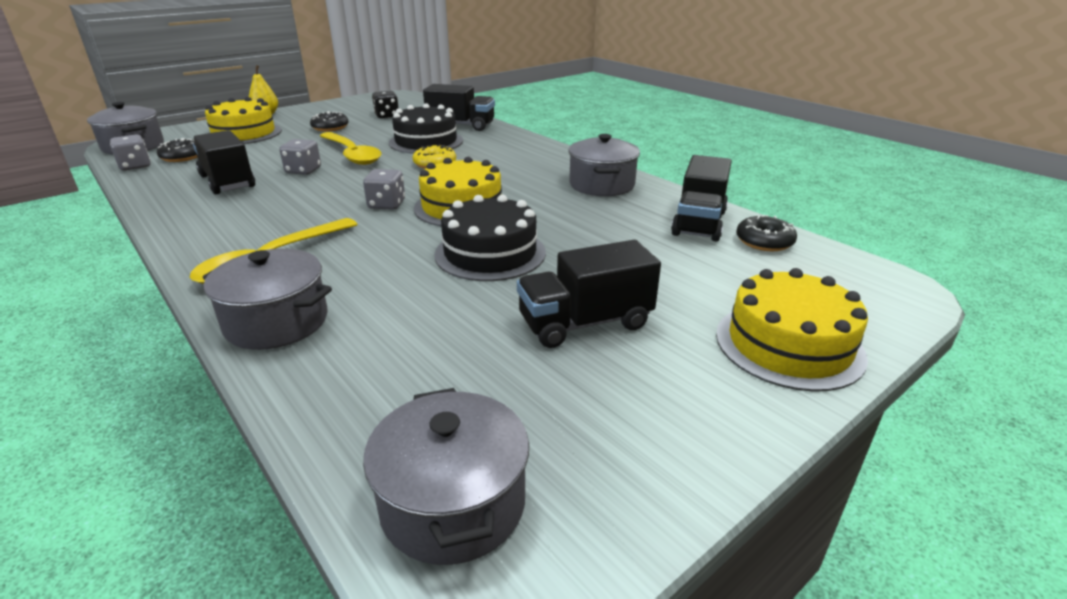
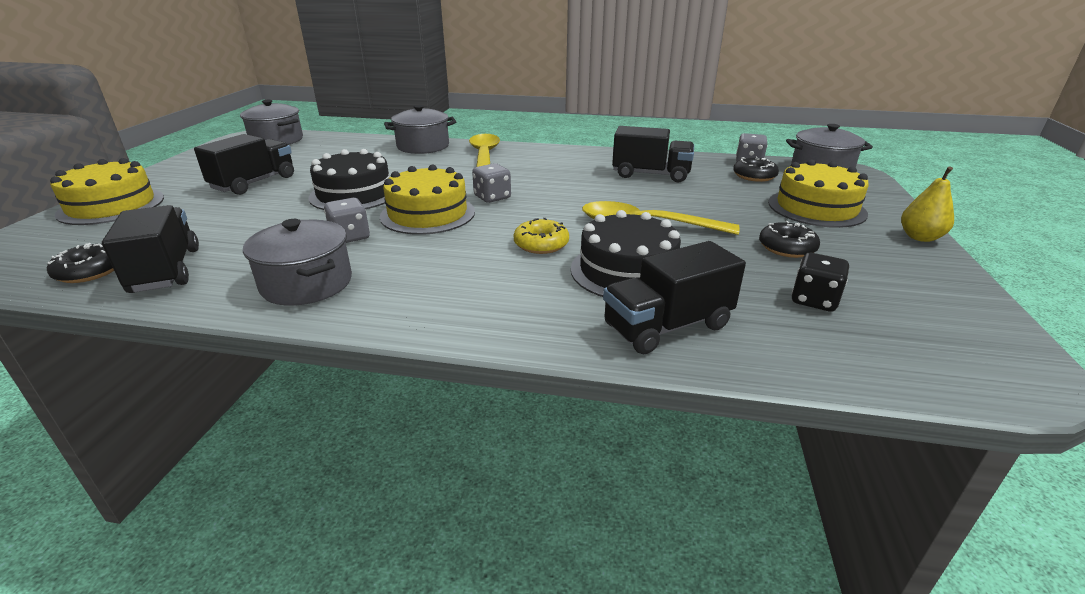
camera: 140 degrees right, 0 degrees up
(303, 171) = (631, 197): grey dice -> grey dice (350, 237)

